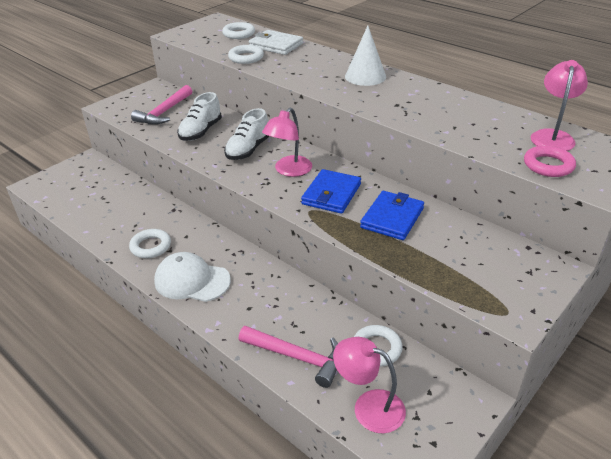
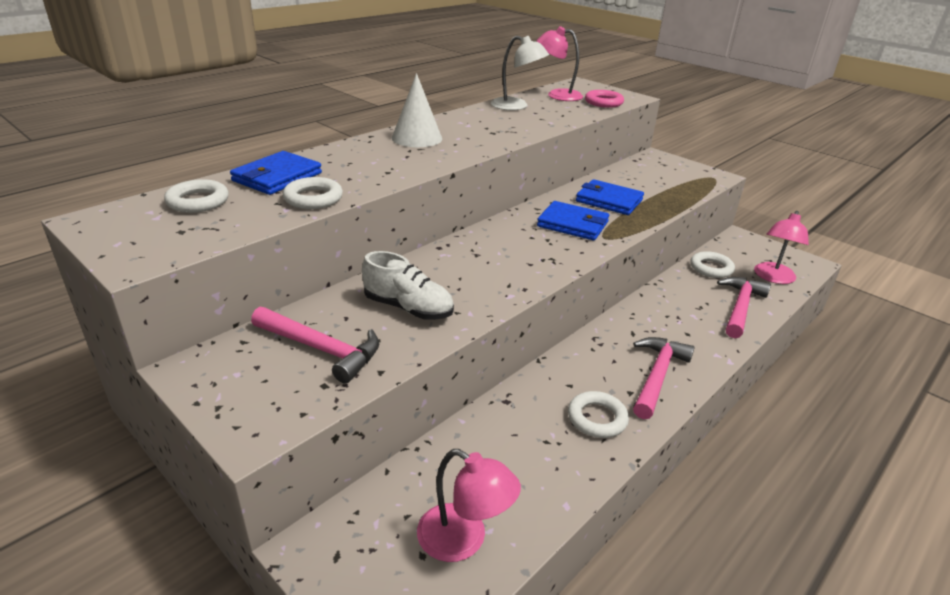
camera: 90 degrees left, 5 degrees down
(192, 280) = (657, 376): white cap -> pink hammer
(248, 150) = (472, 269): white shoe -> none
(276, 45) = (277, 177): white wallet -> blue wallet
(289, 170) = (525, 244): pink lamp -> pink lamp (463, 540)
(485, 113) = (516, 106): none -> white lamp

